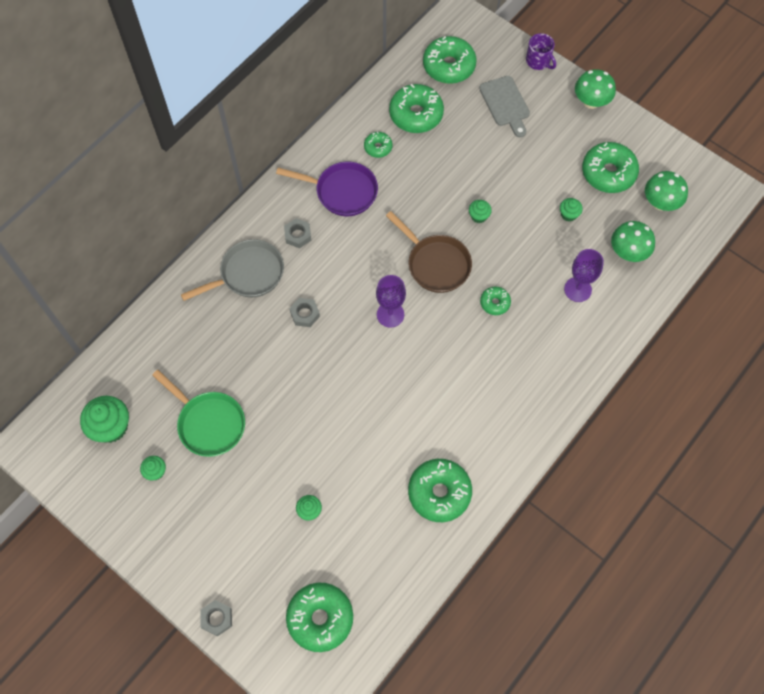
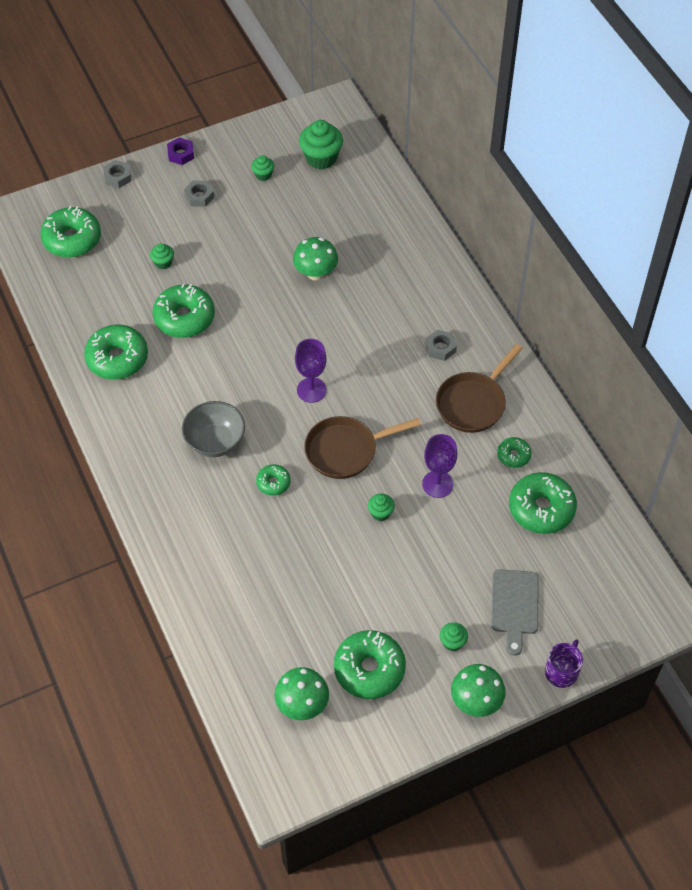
camera: 115 degrees right, 10 degrees down
(158, 569) = (181, 154): none -> purple nut
(208, 423) = (284, 221): green pan -> none
(248, 274) = (417, 295): grey pan -> none
(305, 314) = (350, 323): grey nut -> grey nut (199, 196)
(342, 192) = (473, 403): purple pan -> brown pan
(449, 66) = (596, 570): green donut -> green donut (184, 318)
(480, 365) = (215, 441): none -> grey bowl
(505, 104) = (515, 606): grey cutting board -> grey cutting board turned 90 degrees counterclockwise
(538, 61) = (562, 671): purple mug -> purple mug turned 135 degrees clockwise
(568, 214) = (337, 601): green cupcake -> green cupcake (452, 642)
(577, 289) = (245, 565): purple goblet -> purple goblet (437, 484)
(628, 252) = (260, 637): green mushroom -> green mushroom (315, 273)

